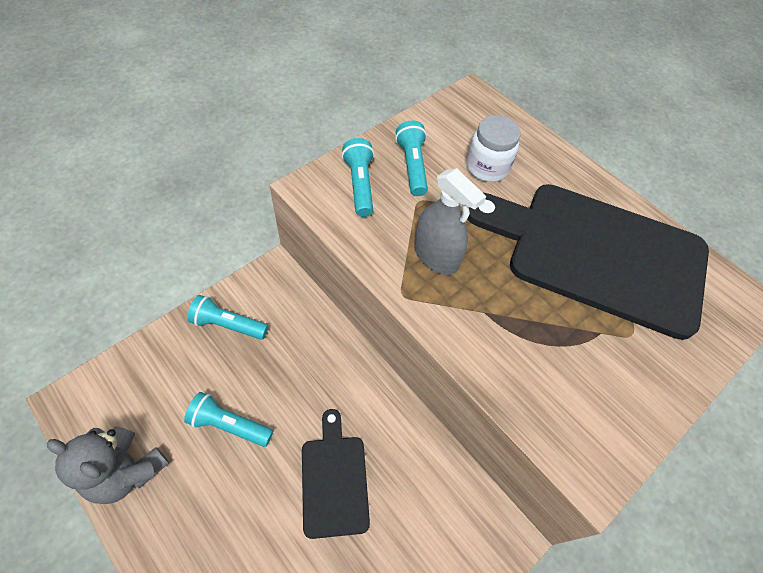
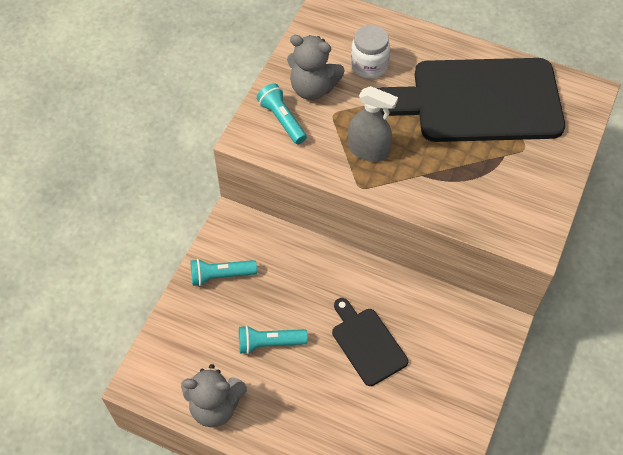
camera: 20 degrees left, 0 degrees up
(412, 166) = (313, 88): turquoise flashlight -> grey teddy bear

